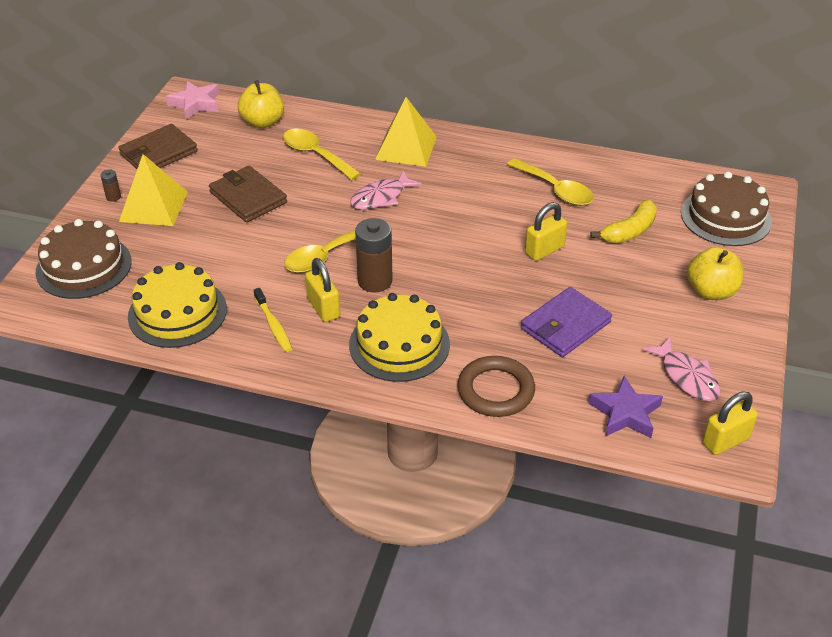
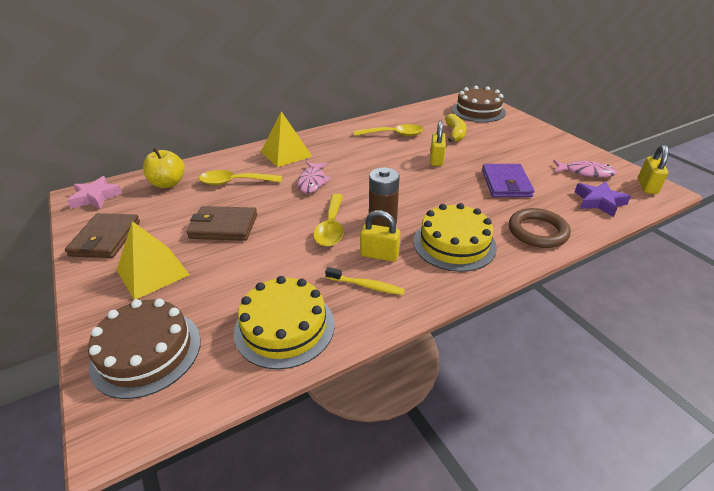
camera: 45 degrees left, 5 degrees down
(113, 197) = (103, 286): brown battery -> none
(711, 291) = (527, 137): yellow apple -> none

